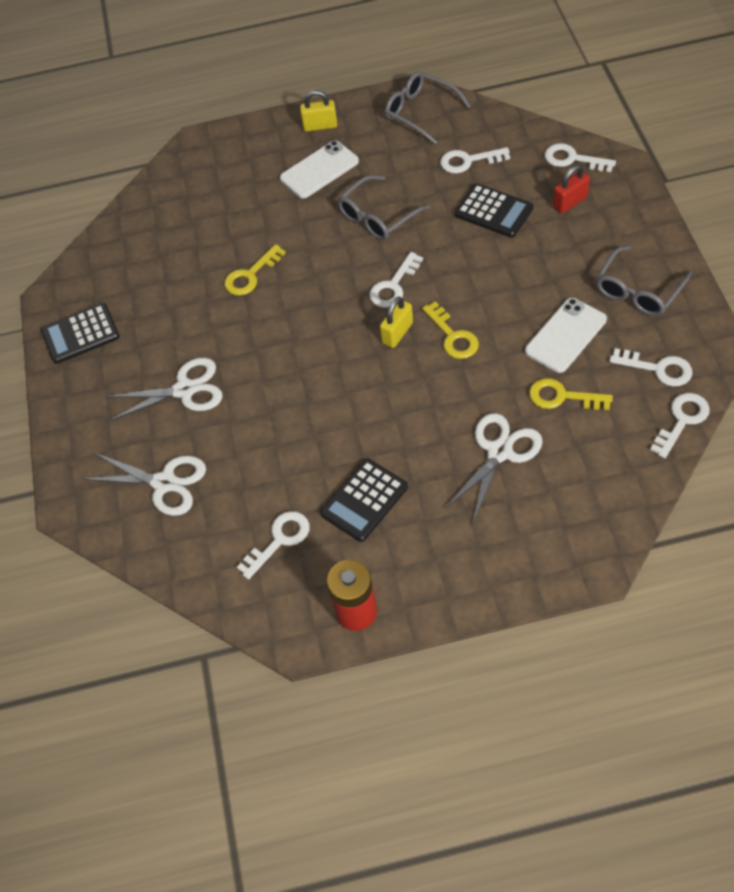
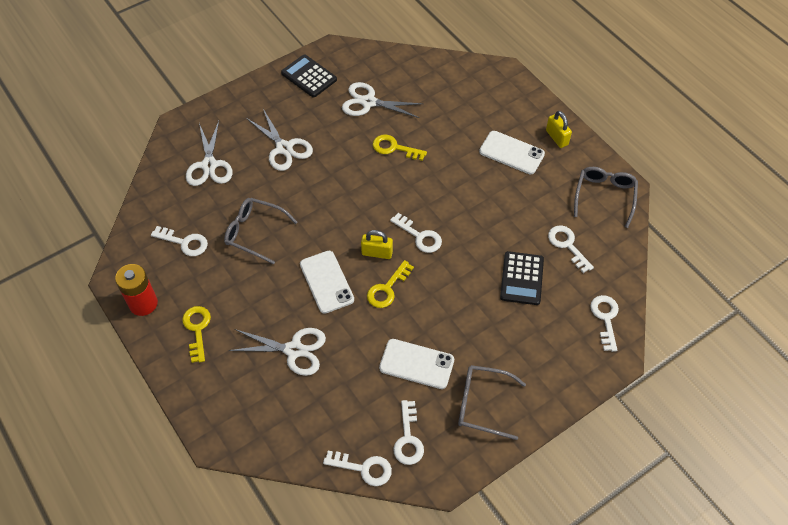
camera: 60 degrees right, 0 degrees up
(163, 282) = (368, 102): none -> white scissors
(364, 500) = (229, 279): black calculator -> none
(378, 216) = (482, 205): grey glasses -> grey glasses (255, 233)
(393, 286) = (419, 236): white key -> white key turned 150 degrees counterclockwise
(416, 394) = (326, 282): none -> white phone
(562, 397) = (357, 378): yellow key -> yellow key (197, 329)
(570, 202) = (556, 329): red padlock -> none

